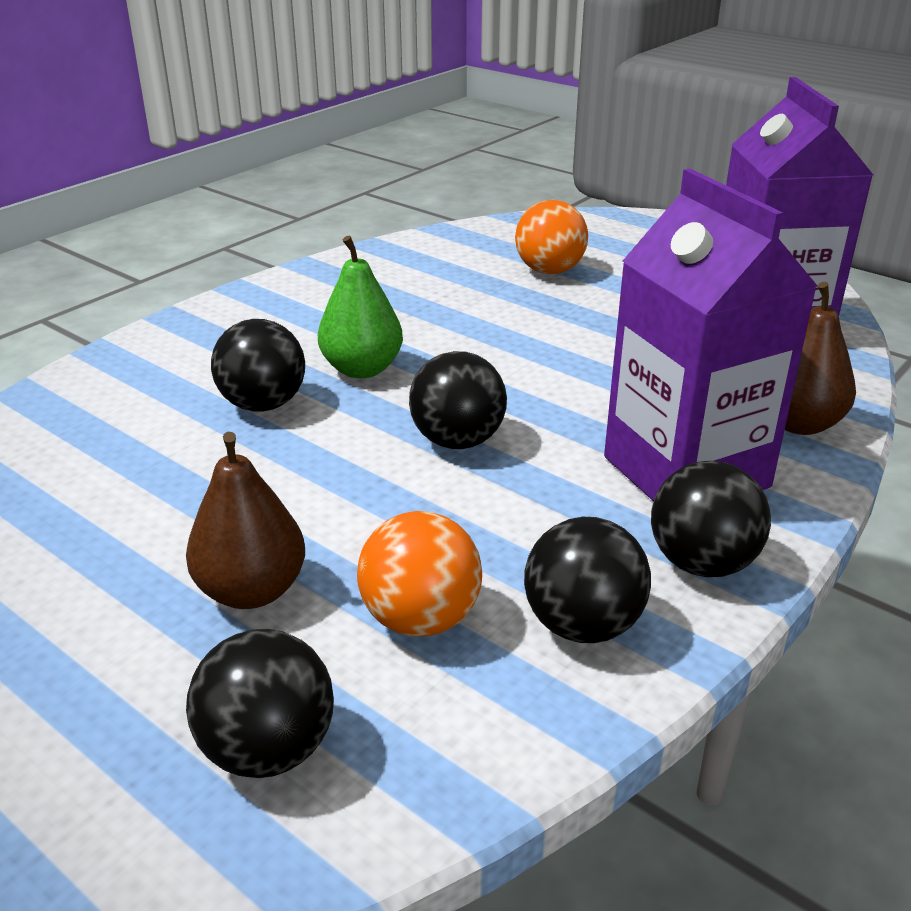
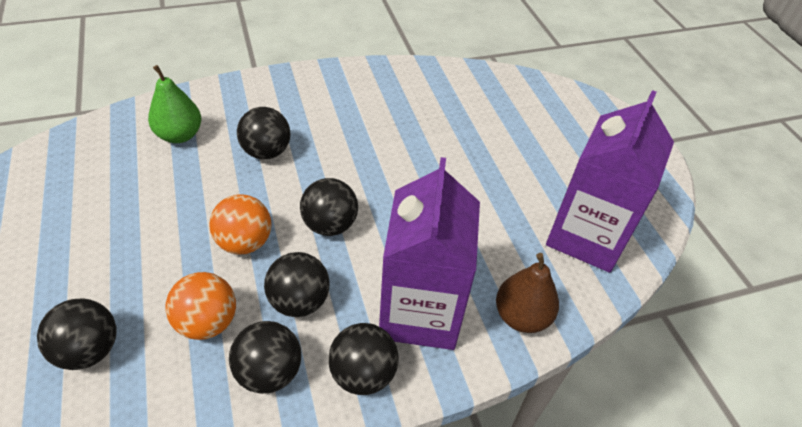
camera: 30 degrees right, 15 degrees up
(251, 591) = (159, 262): brown pear -> none
(362, 369) = (333, 151): green pear -> green pear (180, 135)
(522, 533) = (299, 301): none -> black ball
(549, 271) = (504, 127): orange ball -> orange ball (244, 242)

